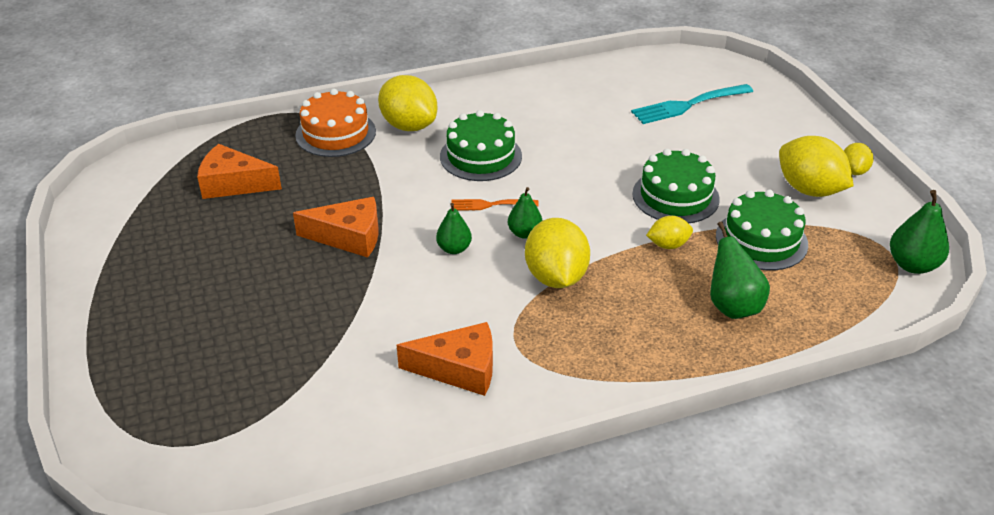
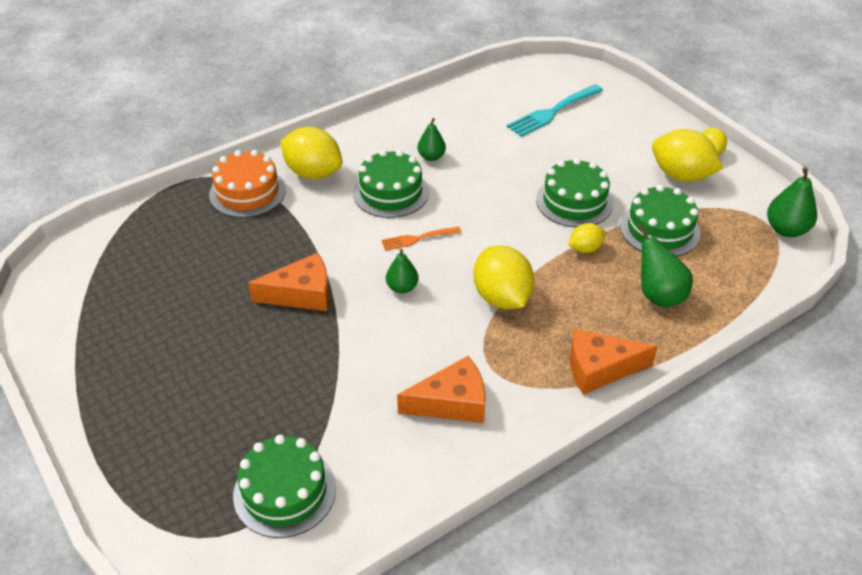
camera: 15 degrees left, 5 degrees up
(233, 184) = (170, 261): orange cheese -> orange cheese (600, 369)
(253, 418) = (285, 491): none -> green cake
(524, 233) = (458, 260): green pear -> green pear (431, 157)

